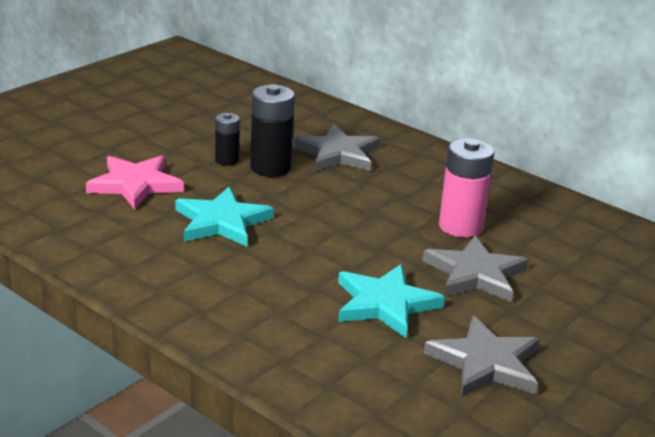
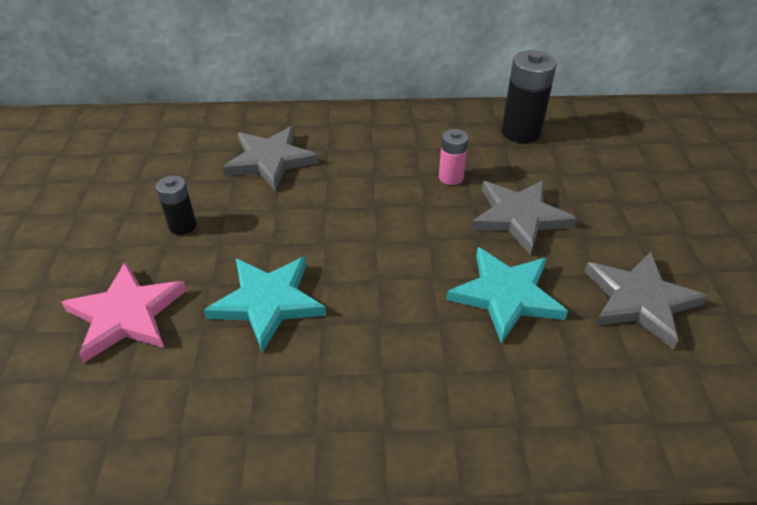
camera: 40 degrees left, 15 degrees up
(270, 167) = (233, 210): black battery -> black battery (521, 132)
(460, 226) = (451, 177): pink battery -> pink battery, size x0.58

